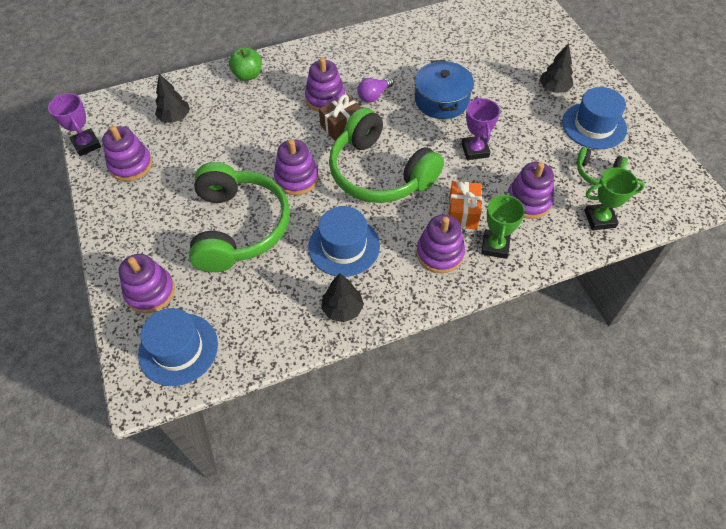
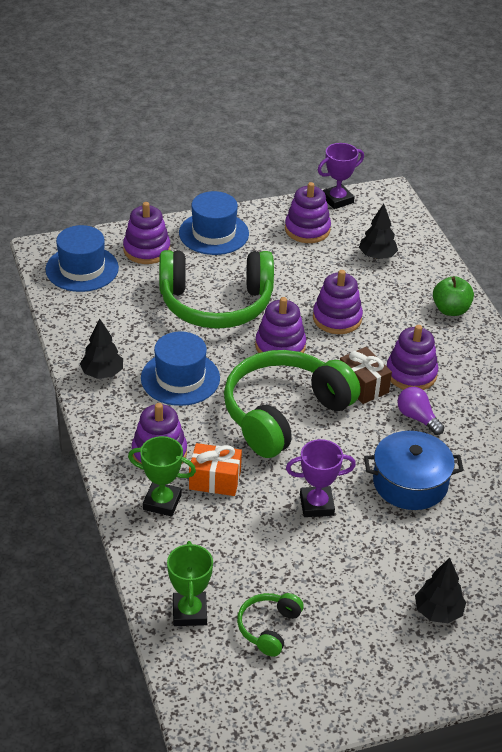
camera: 90 degrees right, 15 degrees down
(528, 201) = (227, 545): purple stacking toy -> purple stacking toy (337, 318)
(594, 126) = (360, 644): blue hat -> blue hat (214, 233)

